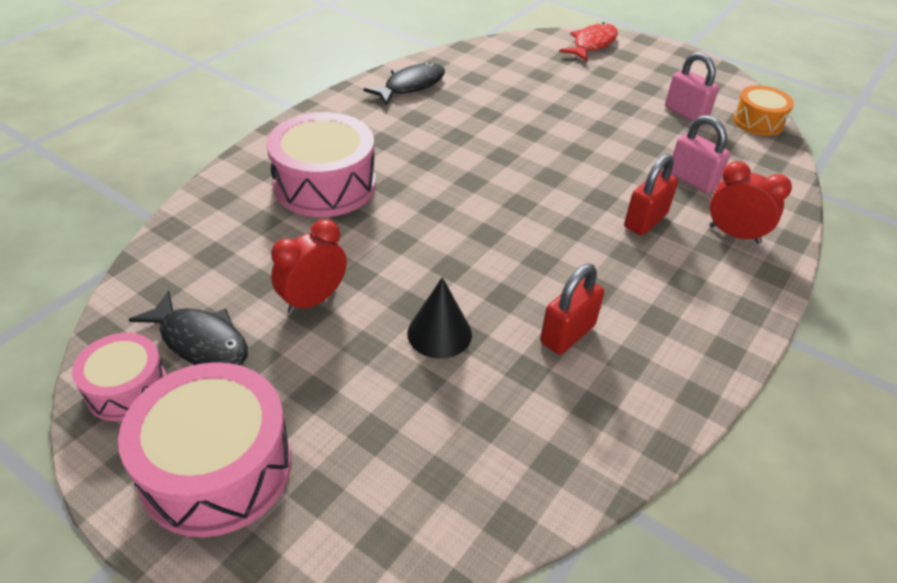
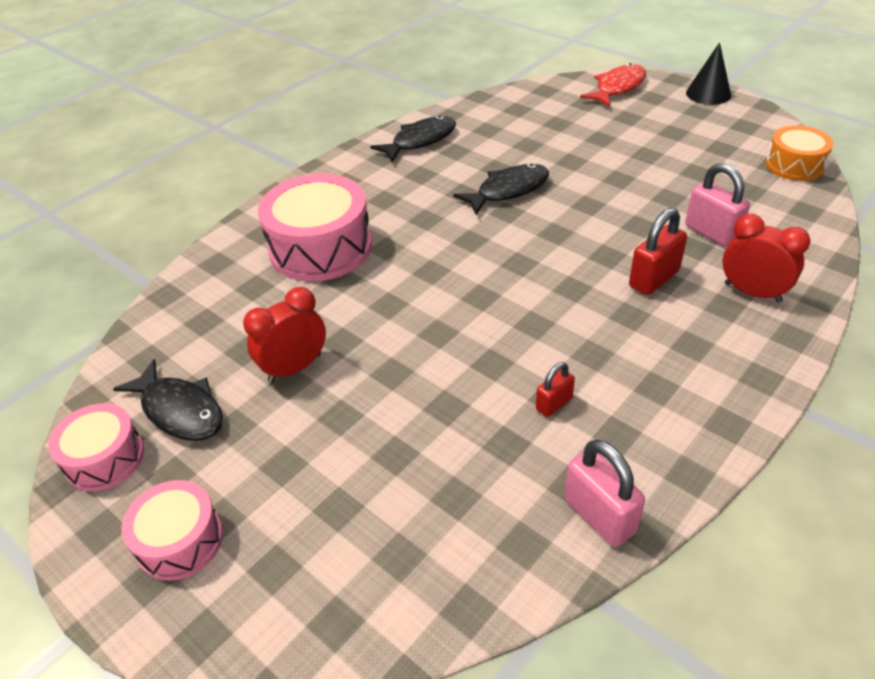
camera: 10 degrees right, 0 degrees up
(216, 468) = (180, 541): pink drum -> pink drum, size x0.58
(439, 333) = (418, 403): black cone -> black cone (708, 94)
(501, 136) = (508, 190): none -> black fish
(567, 334) = (554, 404): red padlock -> red padlock, size x0.59
(686, 113) = (713, 159): pink padlock -> pink padlock (599, 515)

